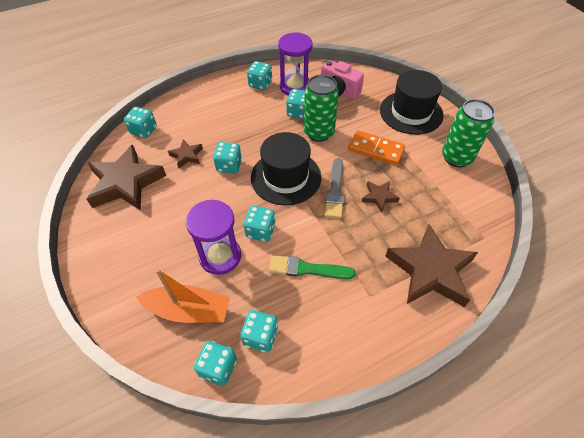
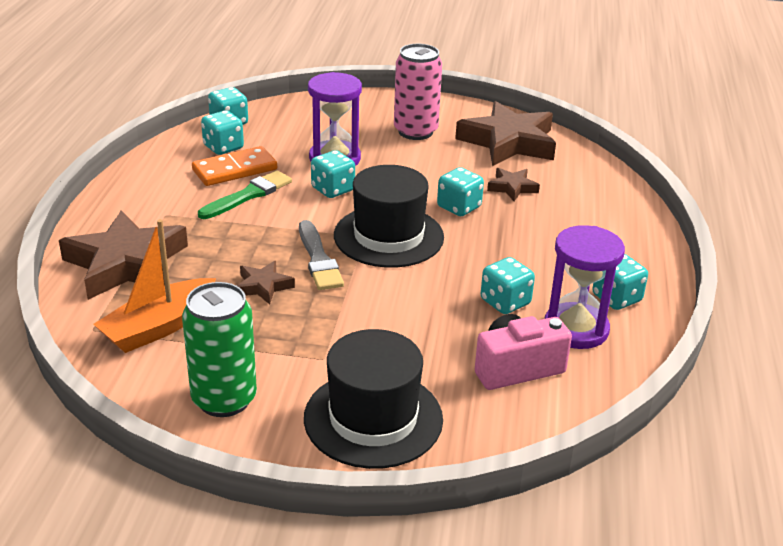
camera: 125 degrees right, 20 degrees down
(143, 131) = (595, 175): turquoise dice -> none
(144, 237) = (415, 131): none -> pink can
(188, 310) = (300, 127): orange boat -> orange boat (159, 327)
(318, 133) = (438, 299): green can -> none
(335, 191) = (318, 259): grey brush -> grey brush turned 150 degrees counterclockwise
(375, 149) = (342, 331): orange domino -> orange domino (234, 170)

